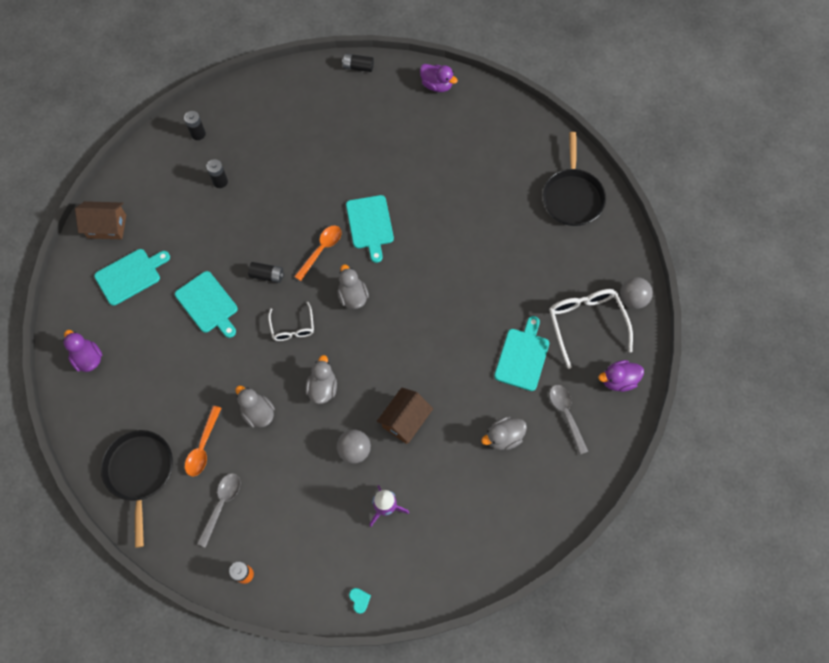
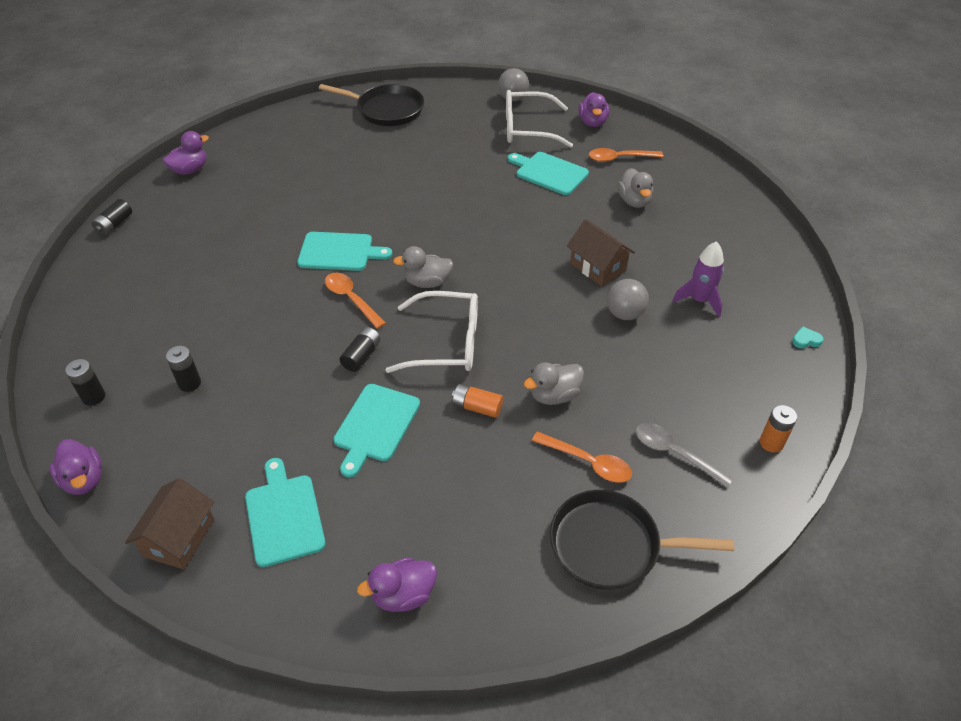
camera: 75 degrees left, 20 degrees down
(137, 160) = (84, 479): none -> purple duck
(208, 304) = (375, 425): turquoise cutting board -> turquoise cutting board turned 135 degrees clockwise
(236, 363) = (477, 407): none -> orange battery
(292, 327) = (446, 343): white glasses -> white glasses, size x1.71
(322, 388) = (538, 328): grey duck -> none
(566, 414) = (619, 158): grey spoon -> orange spoon

